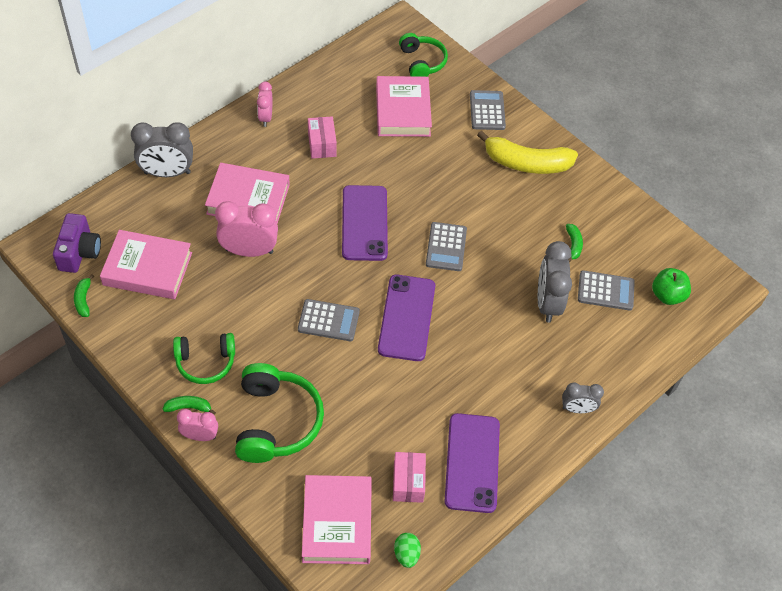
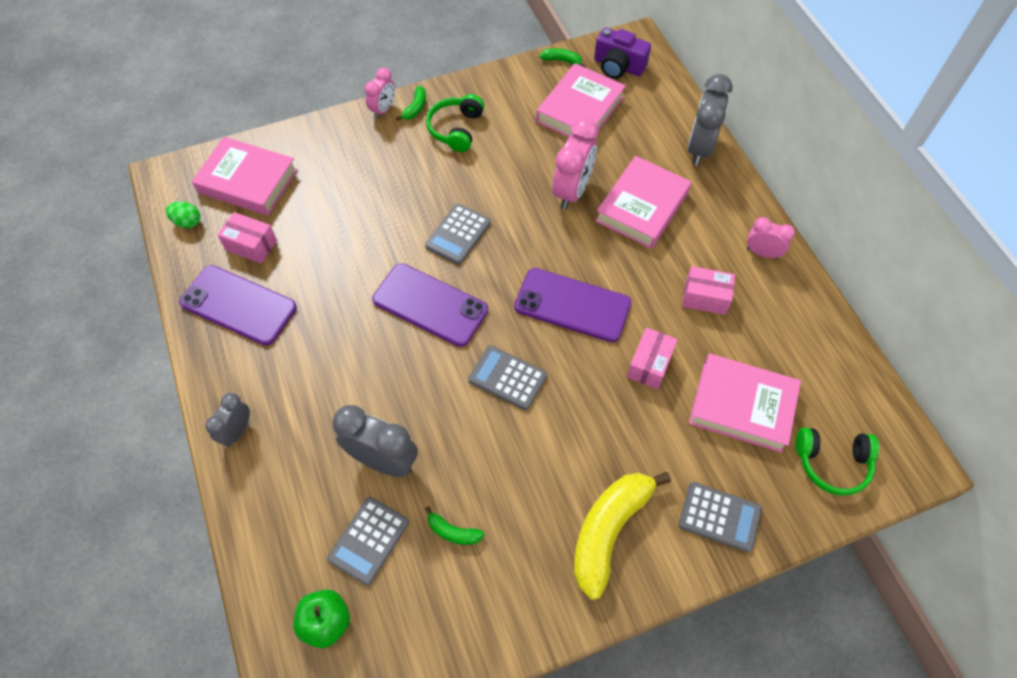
camera: 115 degrees right, 5 degrees up
(276, 421) = (368, 164): green headphones -> none
(394, 166) = (649, 364): none -> pink box

